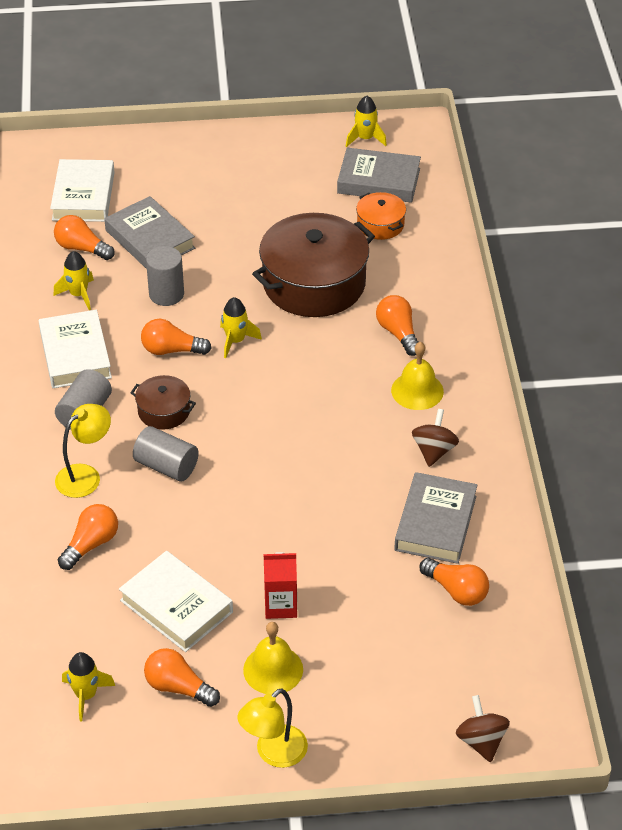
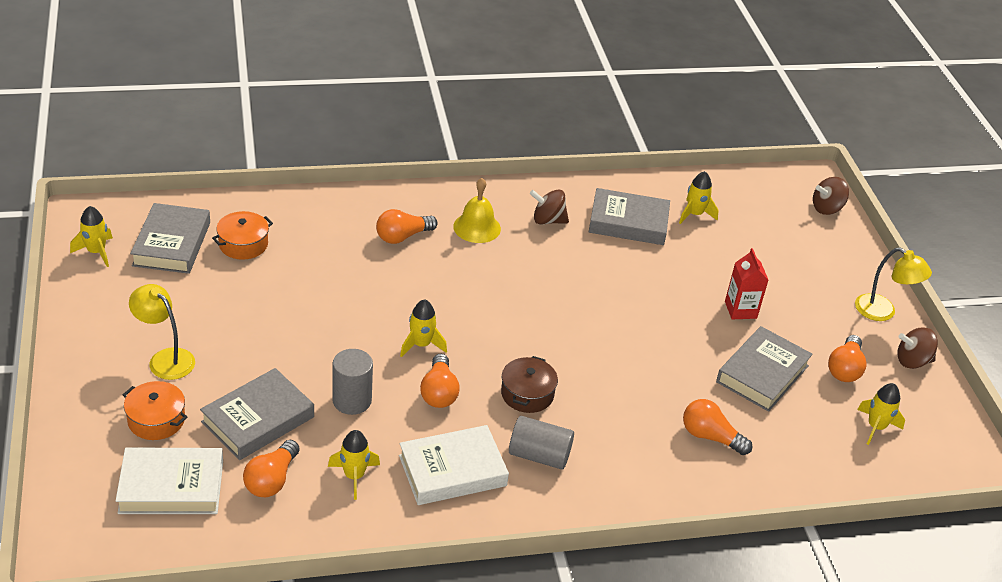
camera: 100 degrees left, 5 degrees down
(85, 475) = (625, 448): yellow lamp -> yellow lamp (165, 359)
(156, 184) = (156, 420): none -> orange pot
(166, 466) = (600, 388): grey cylinder -> none
(176, 606) = (762, 374): white book -> grey book
(186, 762) = (912, 361): none -> brown spinning top
(273, 669) = (805, 313): yellow bell -> none
(314, 283) = (333, 290): brown pot -> none
(456, 591) = (694, 214): orange light bulb -> yellow rocket

